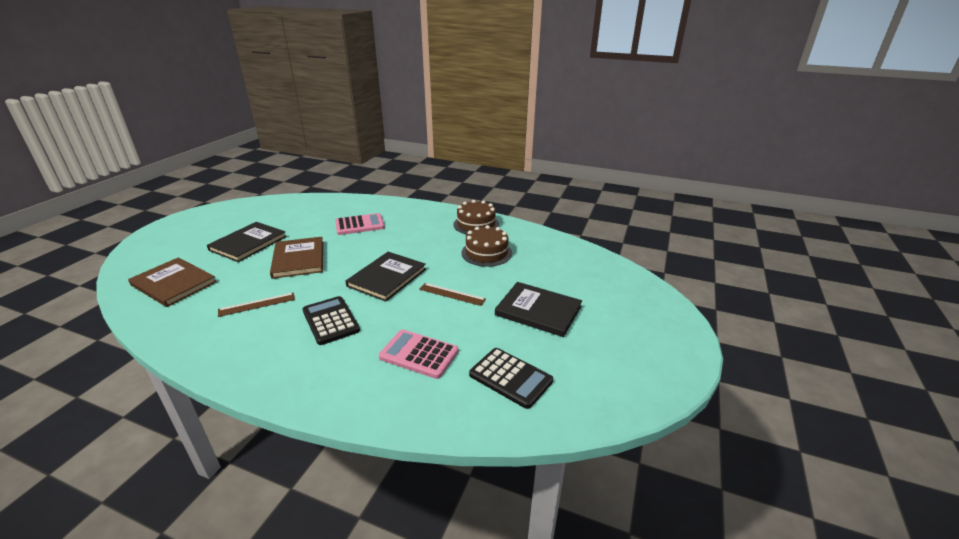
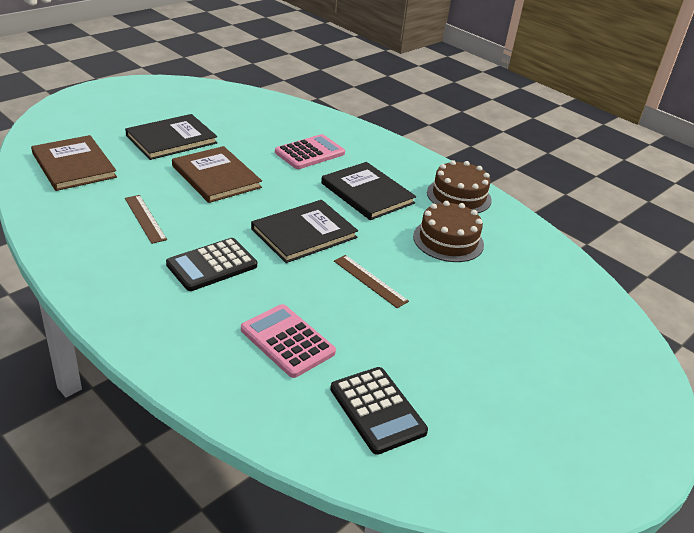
camera: 20 degrees right, 5 degrees up
(257, 304) = (145, 218): brown ruler -> brown ruler turned 60 degrees clockwise
(299, 259) = (216, 177): brown book -> brown book turned 45 degrees counterclockwise
(330, 321) = (212, 265): black calculator -> black calculator turned 120 degrees counterclockwise
(360, 225) = (310, 153): pink calculator -> pink calculator turned 45 degrees counterclockwise
(538, 310) = (467, 340): black book -> black book (367, 193)

